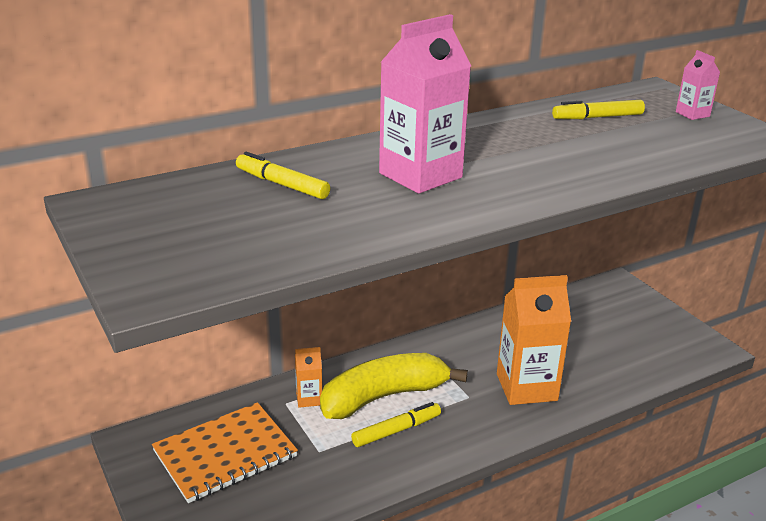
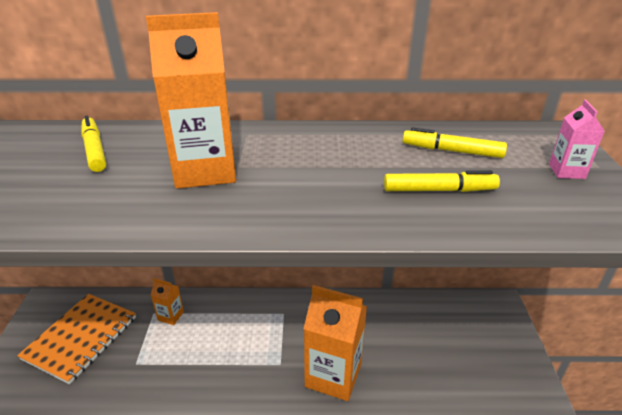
camera: 30 degrees right, 5 degrees up
(225, 454) = (81, 338): orange notebook -> orange notebook turned 60 degrees counterclockwise
(384, 397) = (220, 336): yellow banana -> none
(396, 430) = (201, 371): yellow marker -> yellow marker (439, 190)
(420, 175) = (205, 170): pink carton -> orange carton

